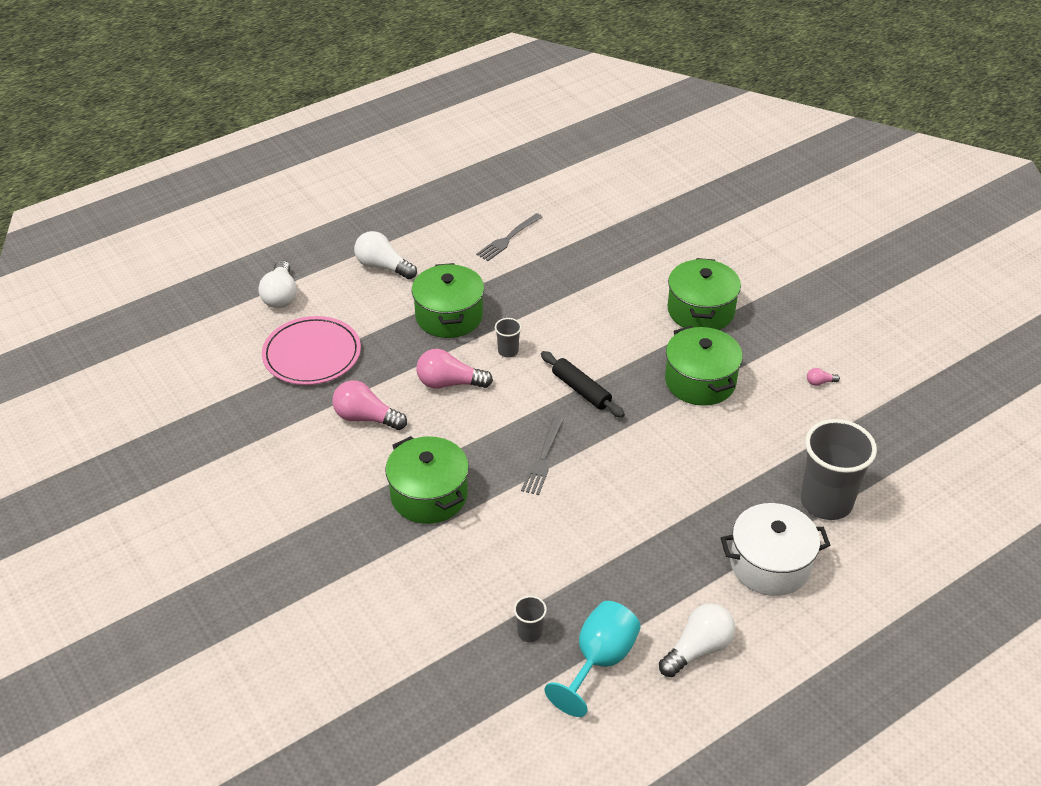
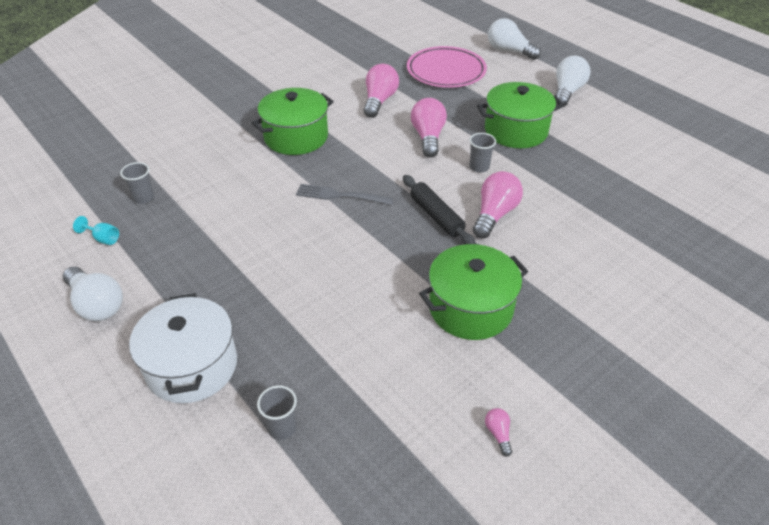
camera: 85 degrees right, 0 degrees up
(281, 295) = (509, 51): white light bulb -> white light bulb turned 45 degrees clockwise
(508, 239) = (647, 157): grey fork -> none
(581, 390) = (436, 216): black rolling pin -> black rolling pin turned 75 degrees counterclockwise
(582, 351) = (494, 215): none -> pink light bulb
(599, 661) = (103, 239): turquoise goblet -> turquoise goblet, size x0.44
(700, 311) = (596, 309): green pot -> none
(826, 502) = (282, 428): grey cup -> grey cup, size x0.44

